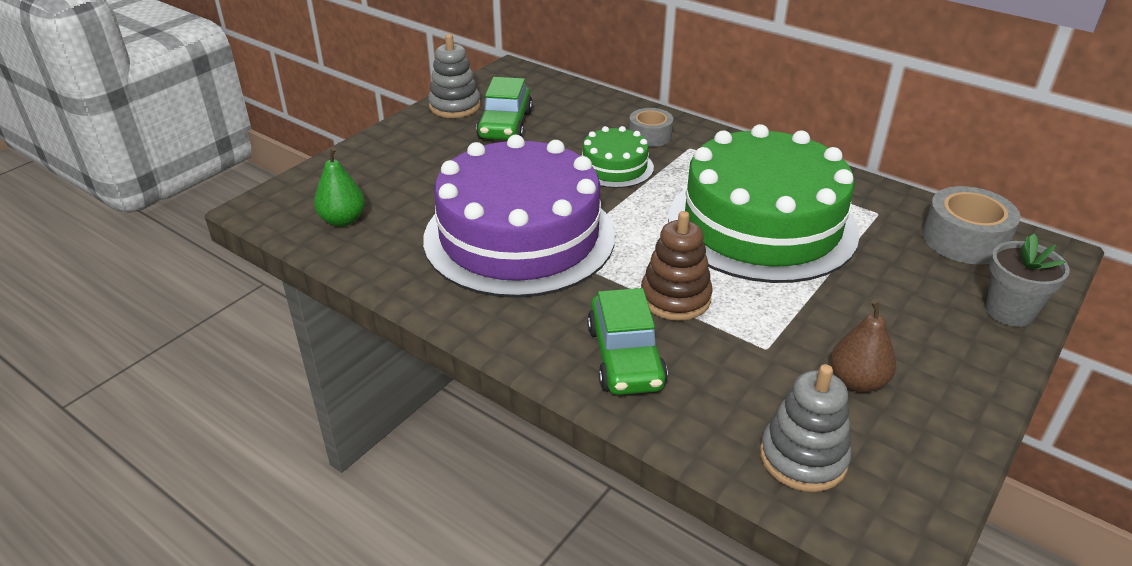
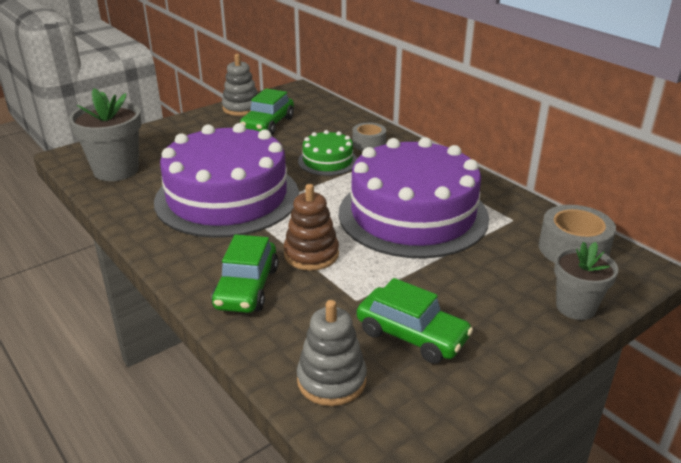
camera: 15 degrees right, 5 degrees down
(343, 220) = (116, 170): green pear -> grey flower pot
(762, 224) = (413, 214): green cake -> purple cake
(857, 381) = (412, 335): brown pear -> green car

